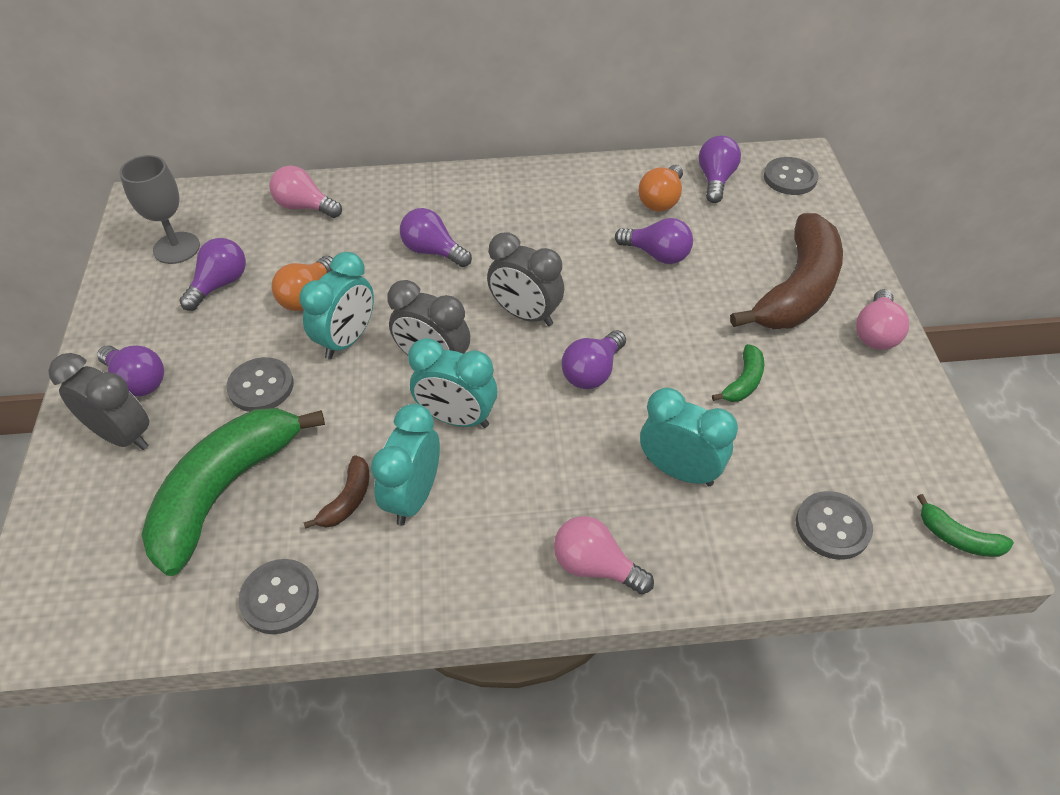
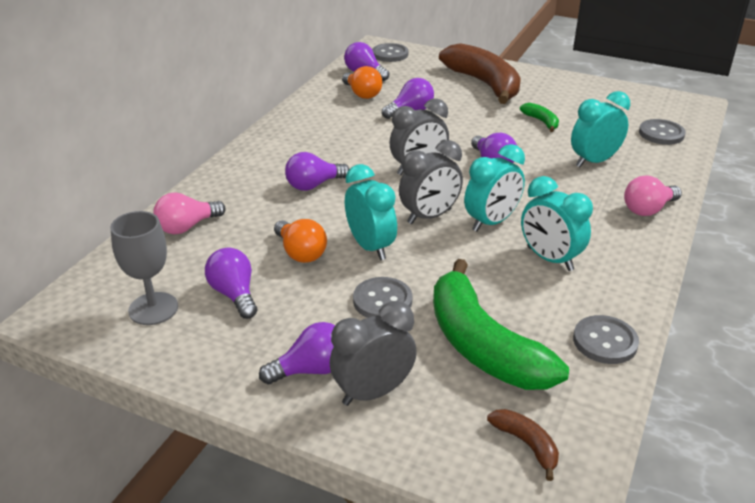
camera: 60 degrees left, 15 degrees down
(348, 499) = (533, 287): brown banana -> brown banana (526, 444)
(876, 333) = (537, 77): pink light bulb -> none
(958, 538) = (686, 107): green banana -> none

